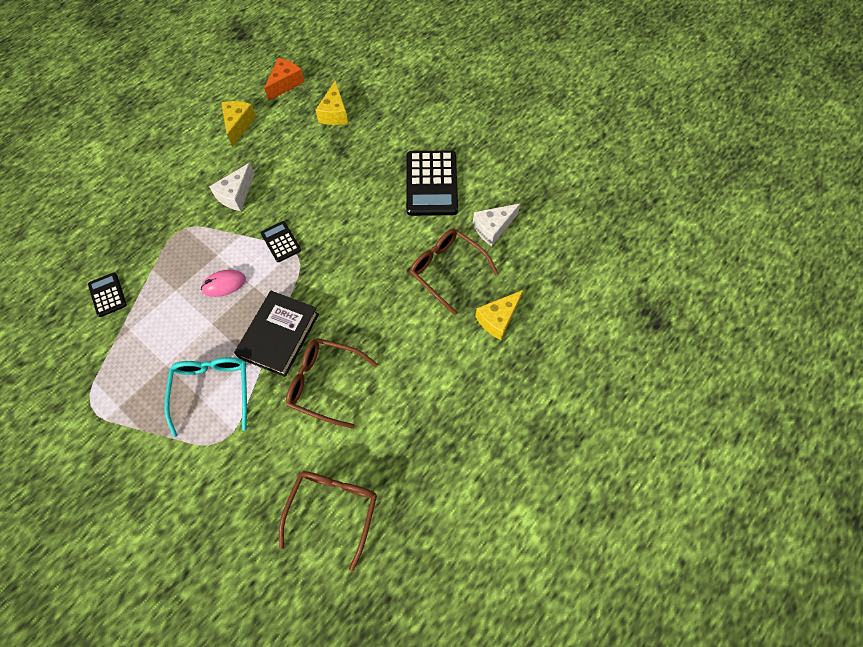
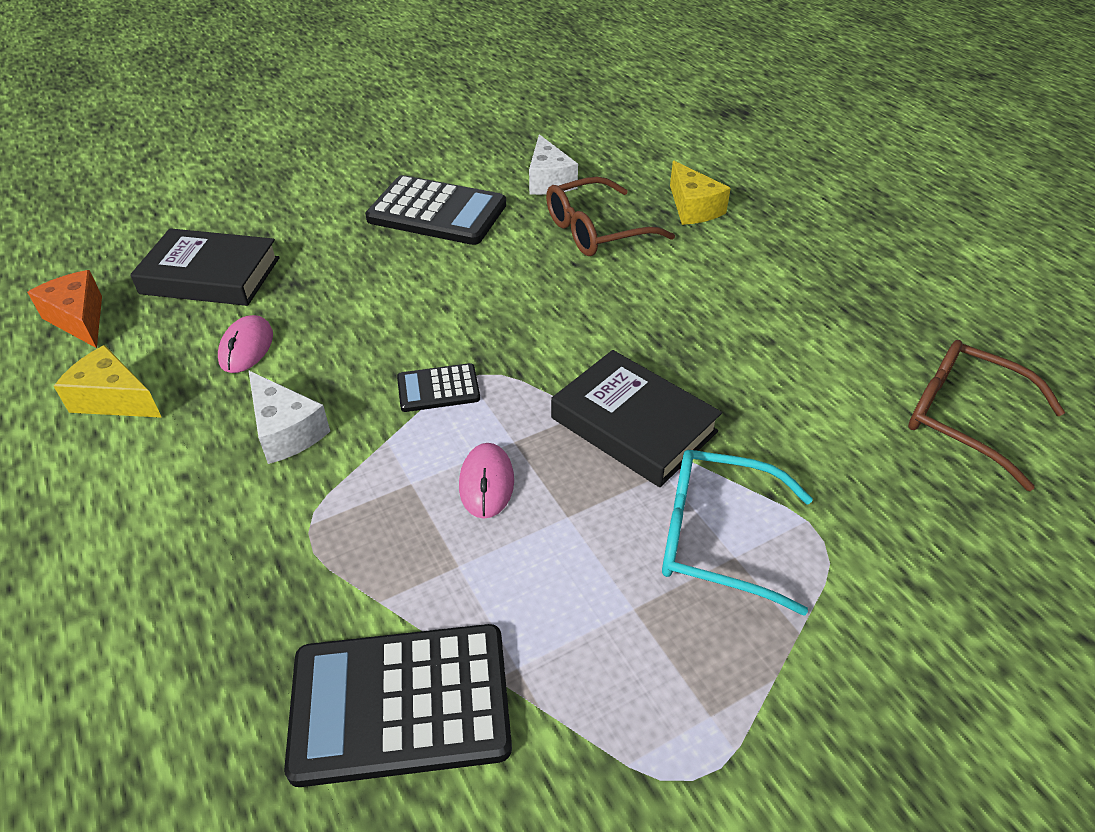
camera: 70 degrees left, 20 degrees down
(107, 295) = (401, 703): black calculator -> black calculator, size x1.97
(286, 154) = (246, 347): none -> pink mouse
(325, 383) = (744, 386): brown glasses -> none
(334, 113) = (210, 276): yellow cheese -> black book

